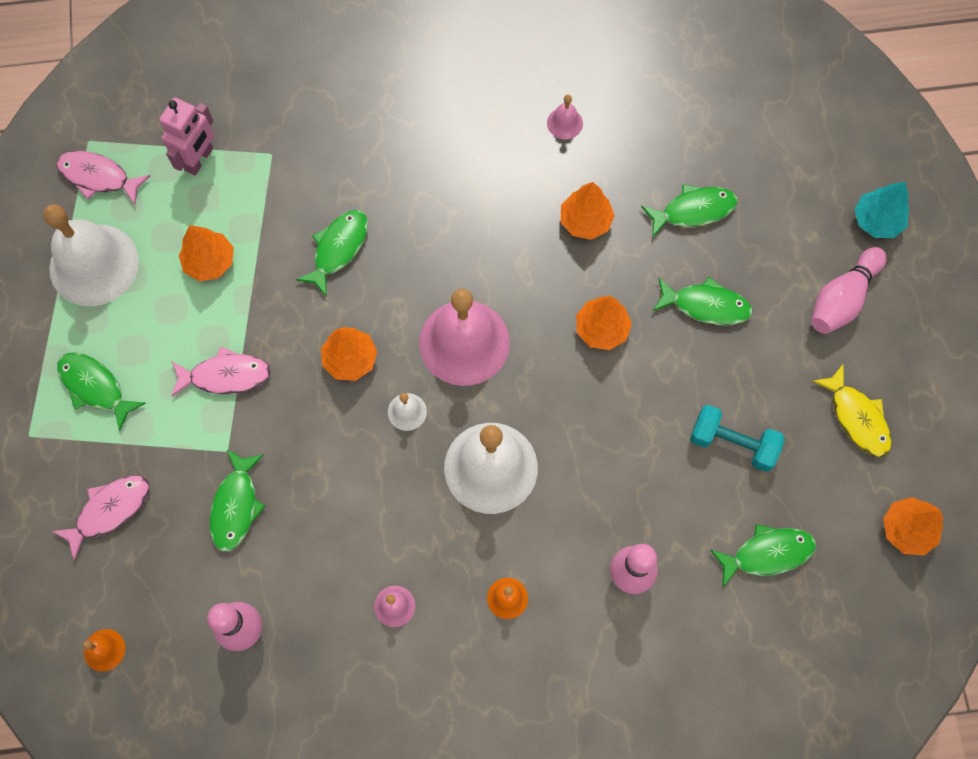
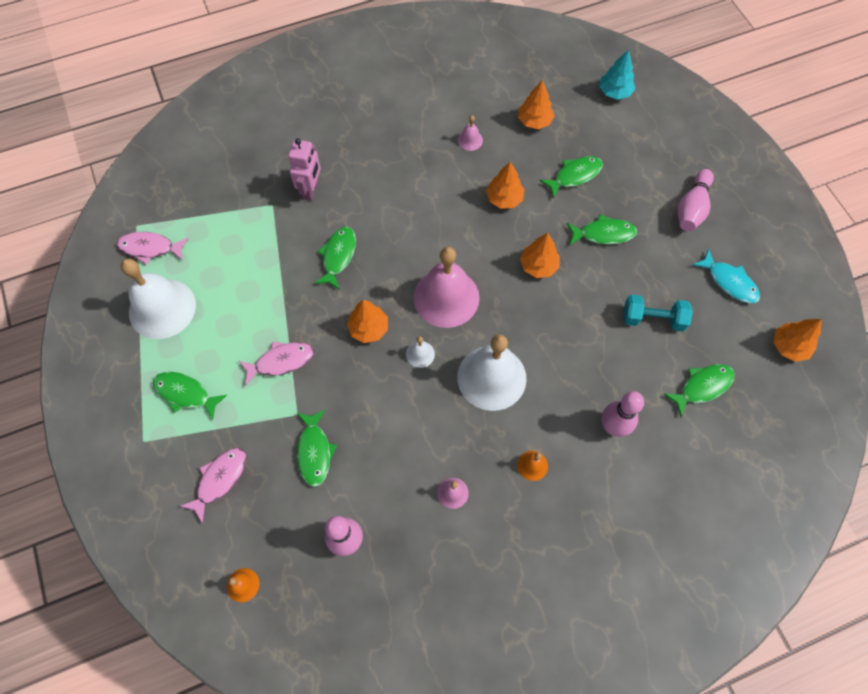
camera: 15 degrees left, 5 degrees down
(199, 159) = (221, 220): pink robot -> pink robot (311, 190)
(210, 262) = (247, 286): orange tree -> orange tree (534, 121)
(856, 417) = (729, 282): yellow fish -> turquoise fish
(877, 221) = (696, 155): turquoise tree -> turquoise tree (614, 92)

